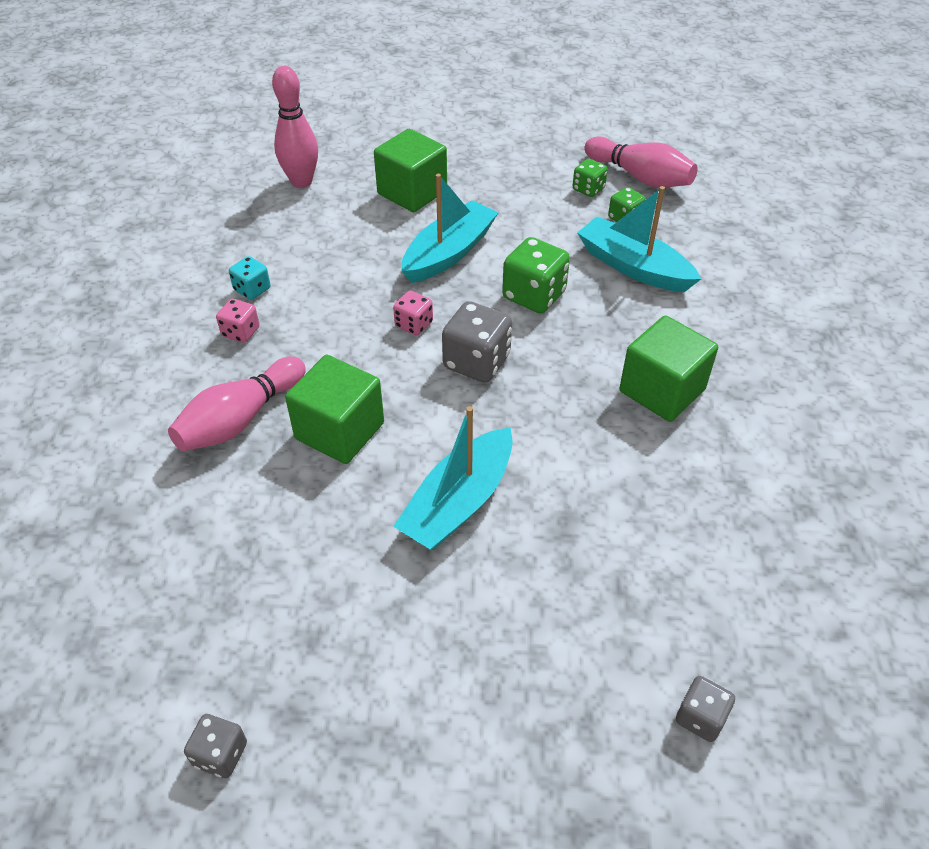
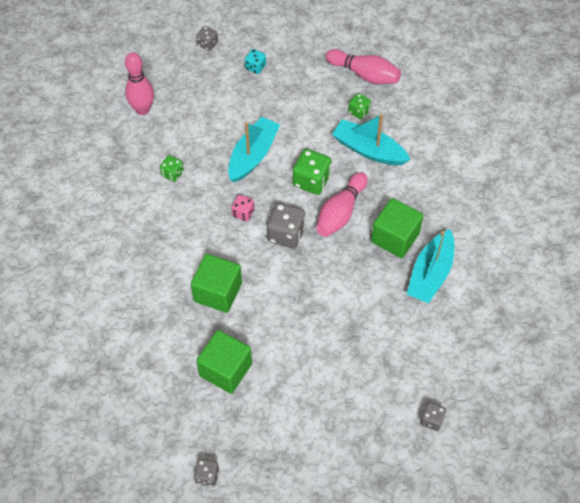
camera: 10 degrees left, 10 degrees up
(240, 419) = (159, 293): pink bowling pin -> pink bowling pin (340, 212)
(241, 332) = (140, 234): pink dice -> none
(252, 289) = (137, 201): turquoise dice -> turquoise dice (255, 67)
(412, 192) = (218, 108): green cube -> green cube (225, 370)
(417, 122) = (207, 44): none -> grey dice
(458, 502) = (294, 326): turquoise boat -> turquoise boat (430, 274)
(588, 189) = (332, 90): green dice -> green dice (172, 173)

